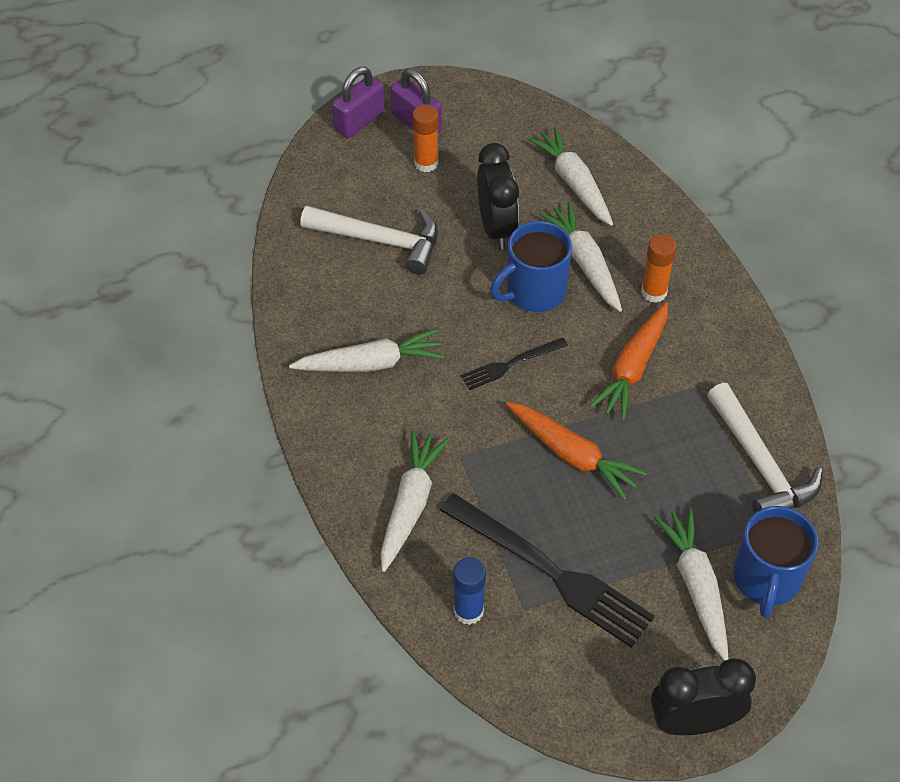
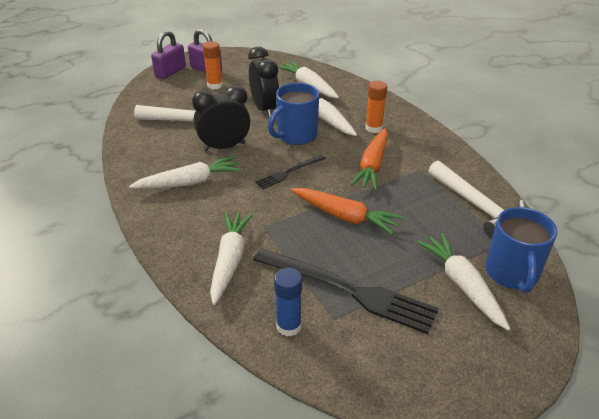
camera: 10 degrees left, 15 degrees down
(693, 722) = (498, 383): black clock -> black clock (224, 147)

